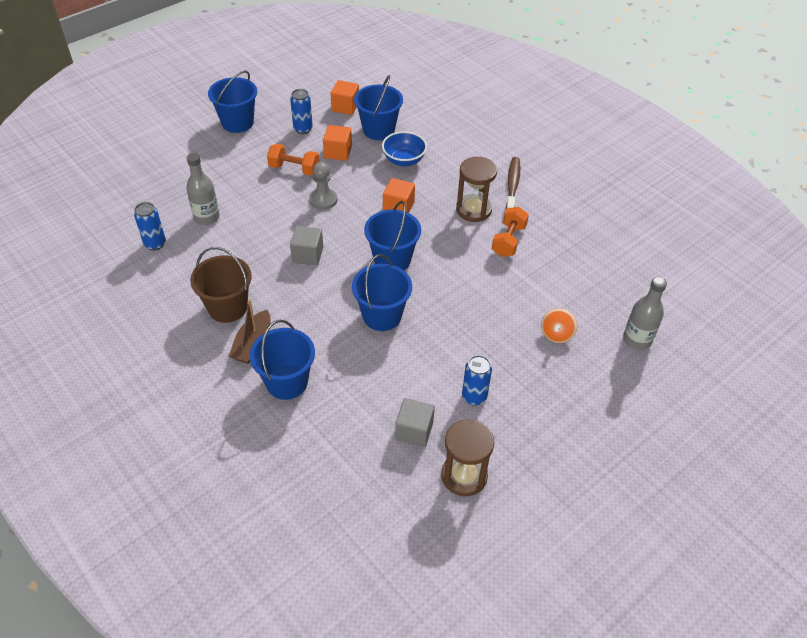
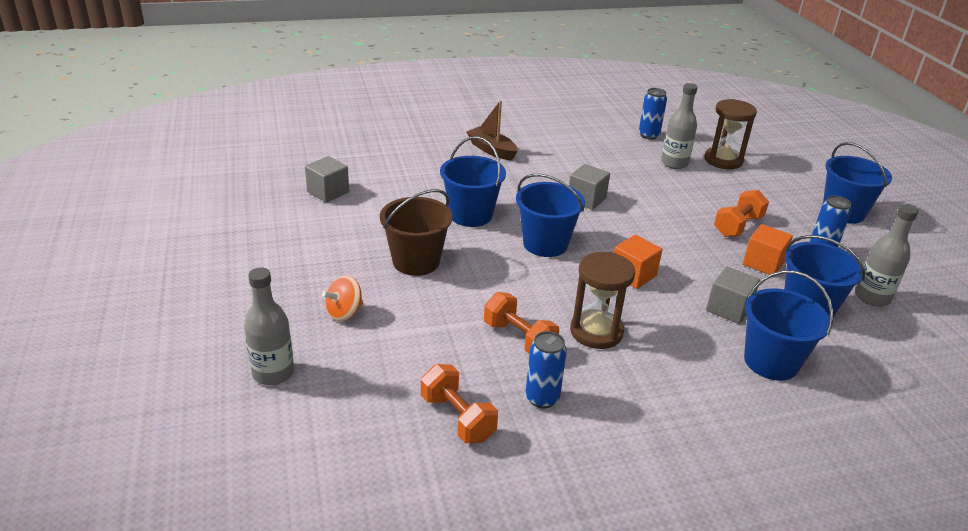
camera: 115 degrees right, 15 degrees down
(227, 307) = (544, 149): brown bucket -> brown bucket (416, 261)
(287, 382) = (437, 154): blue bucket -> blue bucket (771, 362)
(323, 200) = (671, 230): grey pawn -> none
(345, 107) = (872, 297): orange cube -> grey bottle
(404, 160) = (728, 309): blue bowl -> grey cube
(464, 476) = (260, 200): brown hourglass -> brown hourglass (723, 160)
(474, 397) = (327, 232): blue can -> blue can (542, 398)
(512, 185) = (630, 389): brown toothbrush -> none
(556, 334) = (344, 313): orange spinning top -> orange spinning top turned 90 degrees counterclockwise
(594, 244) = (457, 418): none -> orange dumbbell

